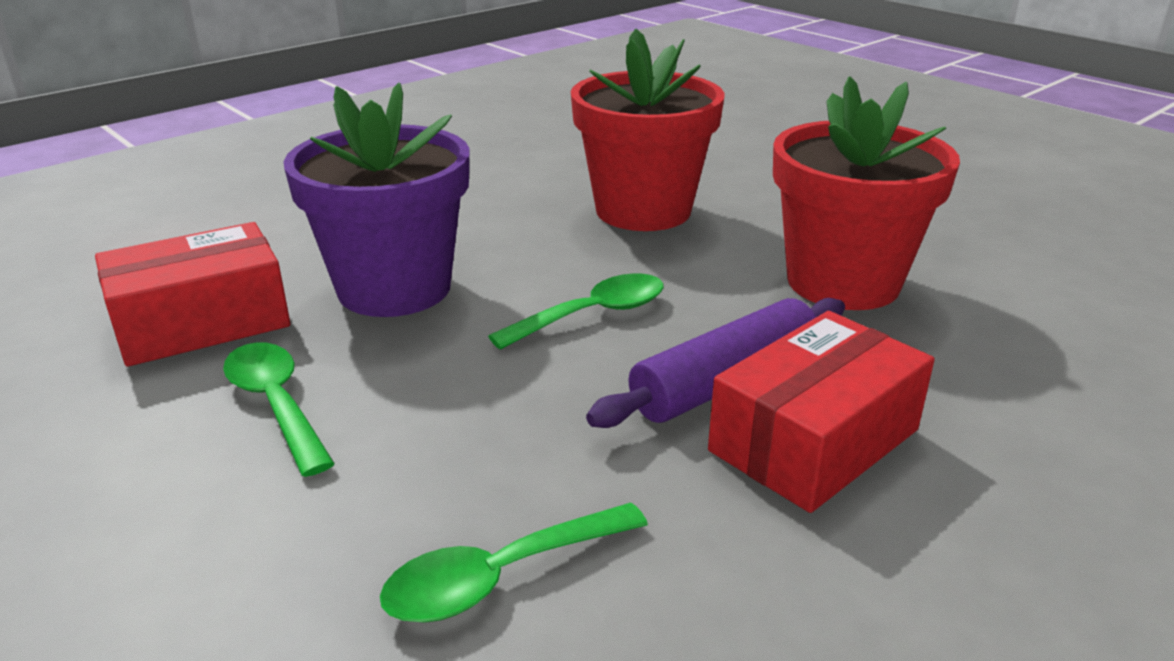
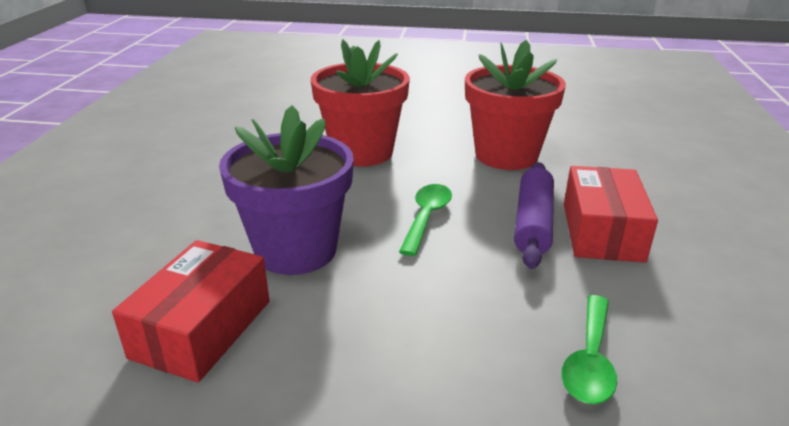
camera: 40 degrees left, 0 degrees up
(276, 404) = (341, 348): green spoon -> none

